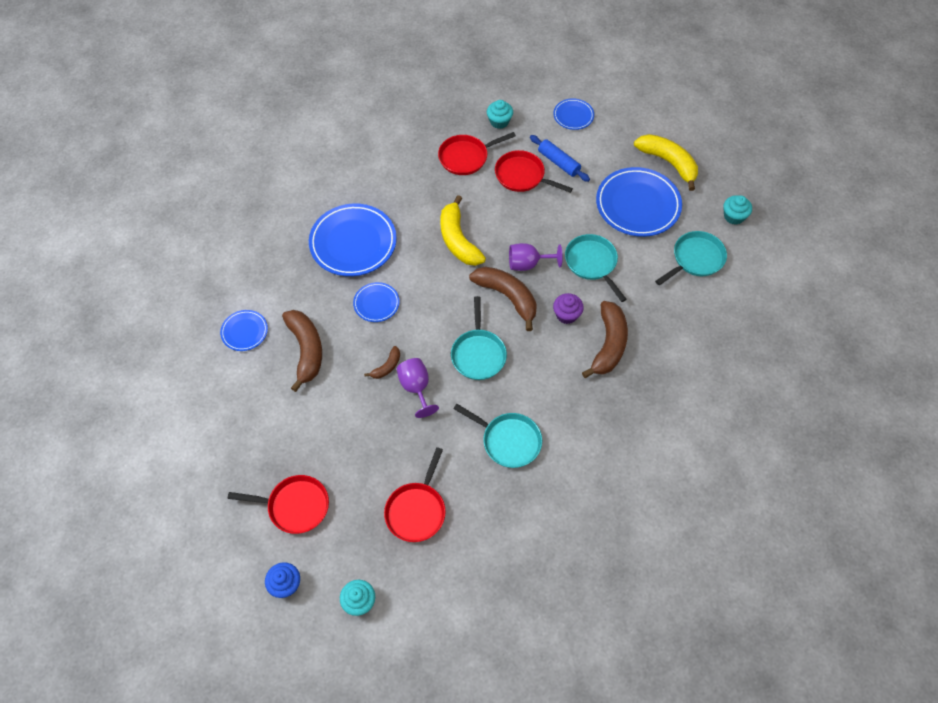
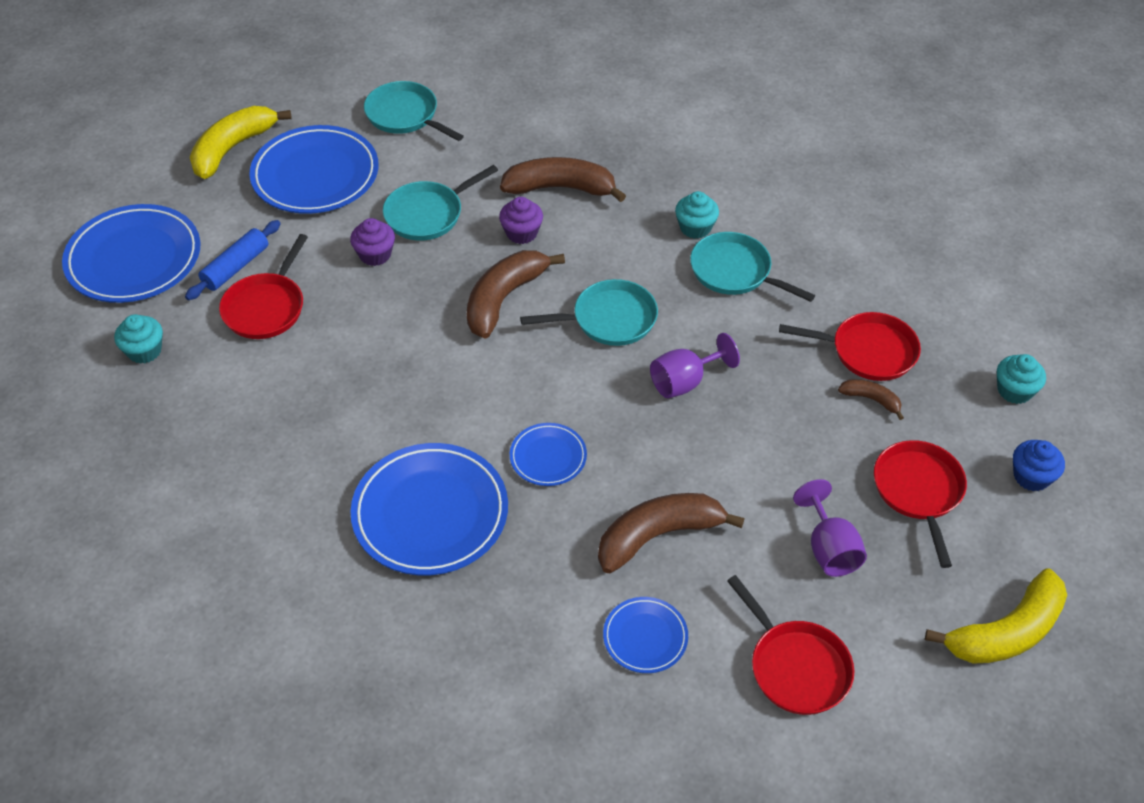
camera: 100 degrees left, 10 degrees down
(387, 366) = (659, 423): brown banana -> brown banana (871, 399)
(458, 240) = (405, 371): yellow banana -> yellow banana (1006, 632)
(466, 157) = (227, 385): red pan -> red pan (795, 667)
(508, 441) = (735, 272): turquoise pan -> turquoise pan turned 75 degrees counterclockwise
(528, 264) = (440, 282): purple goblet -> purple goblet (829, 548)
(558, 232) = (375, 254): none -> purple cupcake
(573, 116) = (134, 259): blue plate -> blue plate, size x1.96
(733, 216) = (328, 84): turquoise cupcake -> turquoise cupcake (695, 228)

